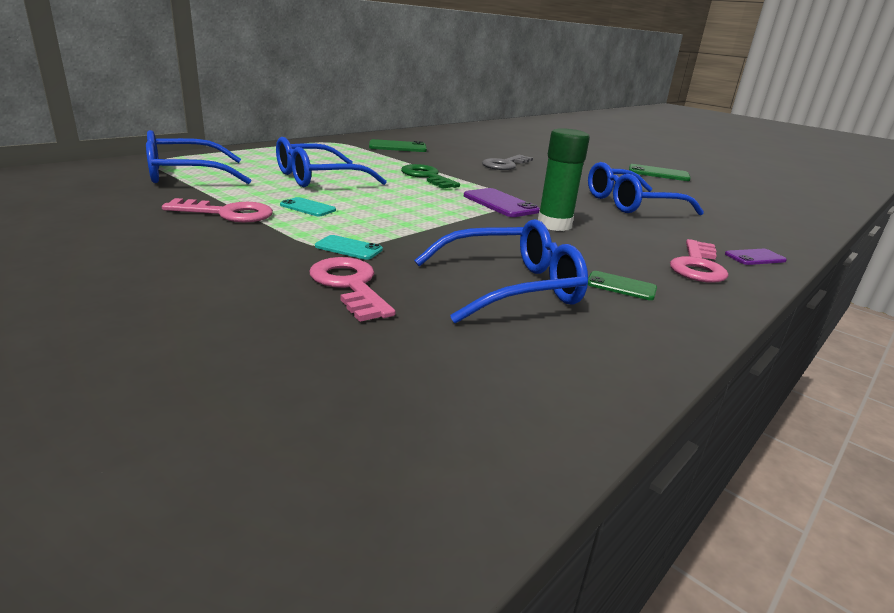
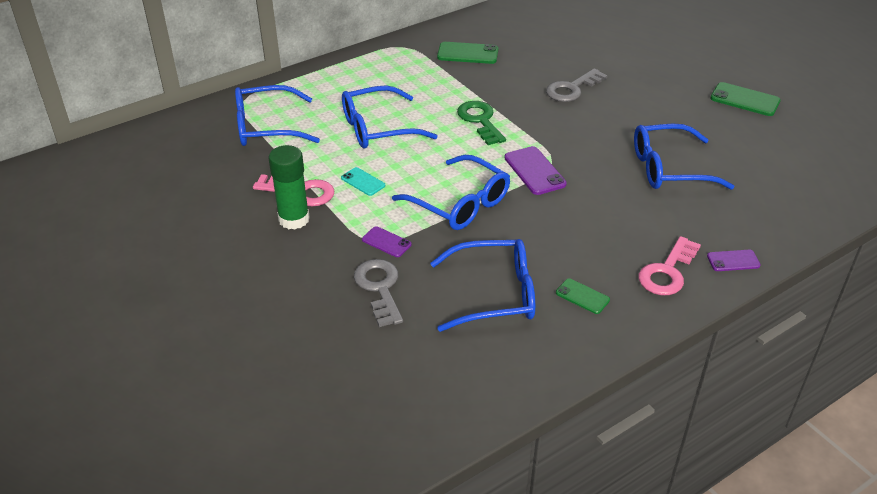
camera: 15 degrees right, 15 degrees up
(348, 248) = (386, 242): turquoise phone -> purple phone
(350, 285) = (380, 288): pink key -> grey key
(429, 222) = (459, 203): none -> blue glasses
(554, 225) = (570, 208): green glue stick -> green glue stick (294, 219)

